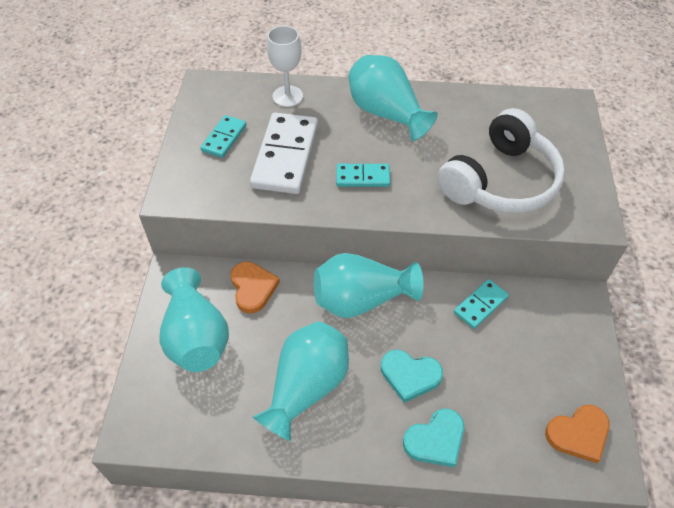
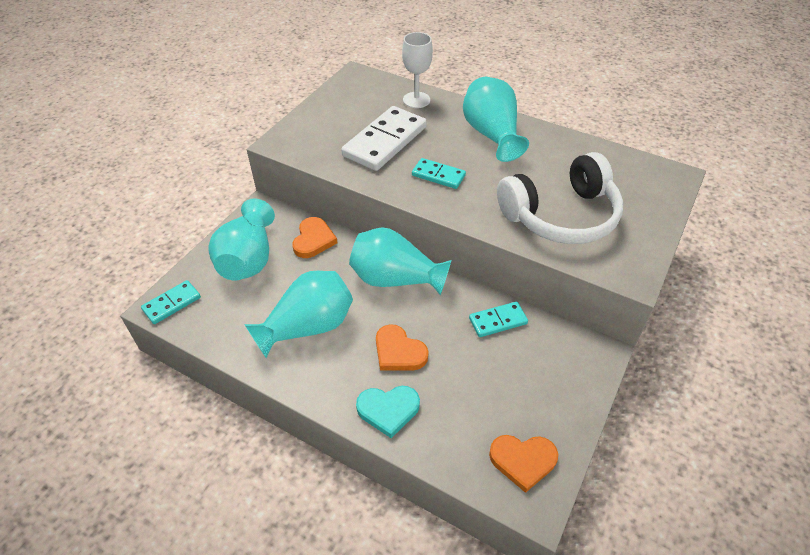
camera: 25 degrees right, 5 degrees down
(224, 138) = (345, 115): turquoise domino -> turquoise domino (172, 303)
(410, 375) = (399, 352): turquoise heart -> orange heart

